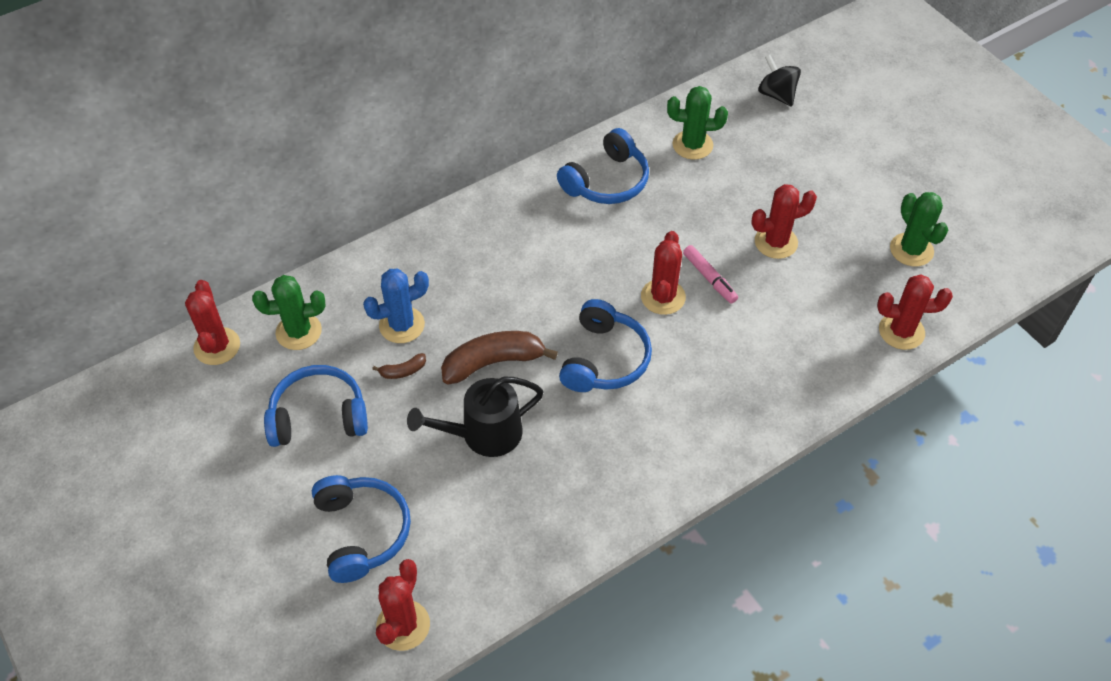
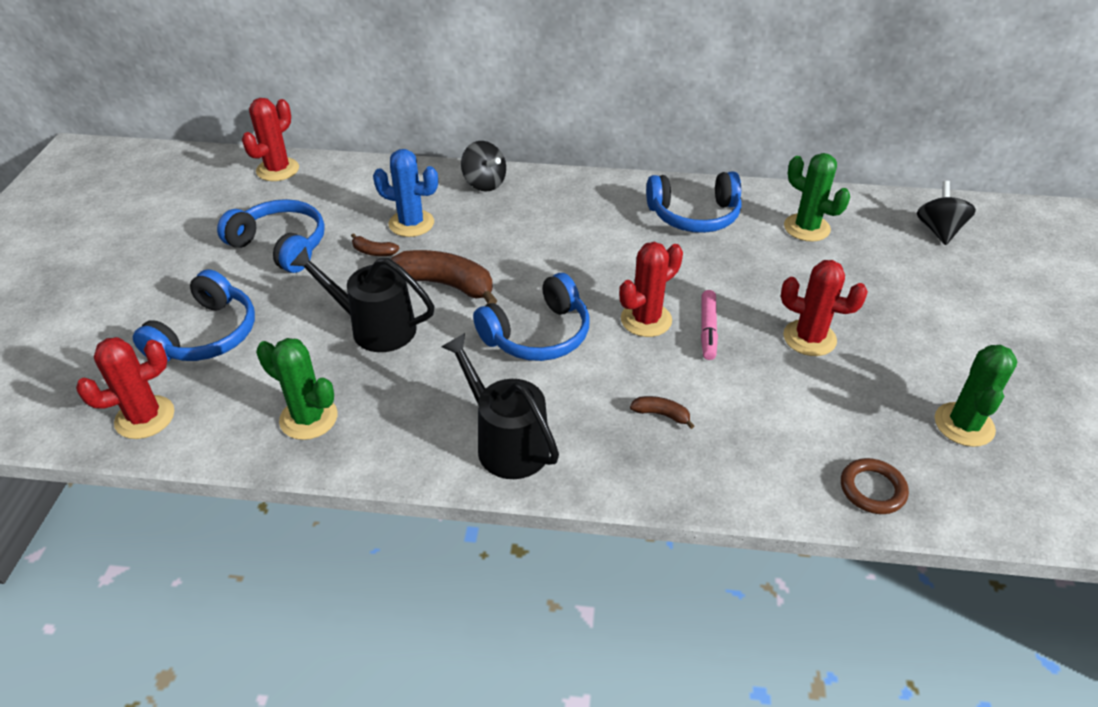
camera: 40 degrees right, 10 degrees down
(298, 332) = (338, 189): green cactus -> green cactus (308, 418)
(416, 249) = (484, 183): none -> black spinning top
(672, 455) = (506, 443): none -> black watering can
(743, 365) = (661, 414): none -> brown banana
(901, 331) = (872, 489): red cactus -> brown ring

